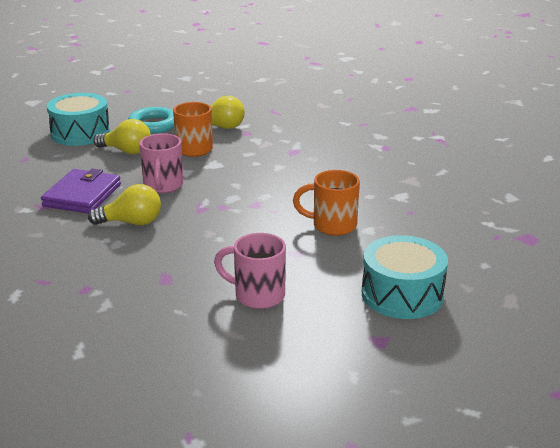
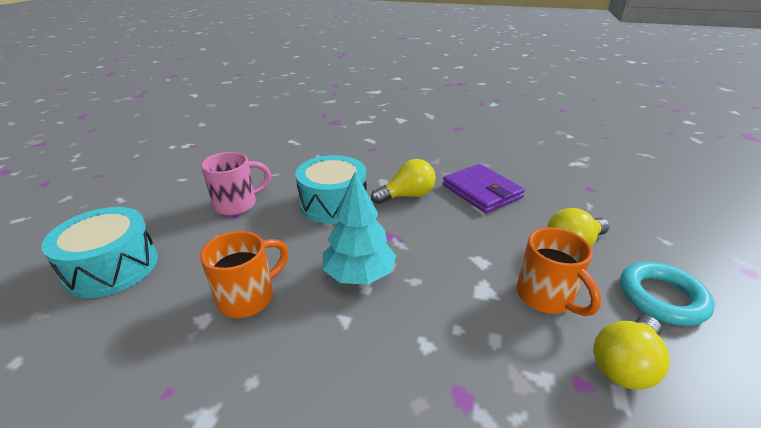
camera: 130 degrees right, 5 degrees up
(80, 133) = (650, 234): turquoise drum -> turquoise drum (333, 203)
(131, 222) = (407, 196): yellow light bulb -> yellow light bulb turned 150 degrees counterclockwise
(163, 186) = (459, 234): pink mug -> none
(257, 202) = (359, 274): none -> turquoise tree

